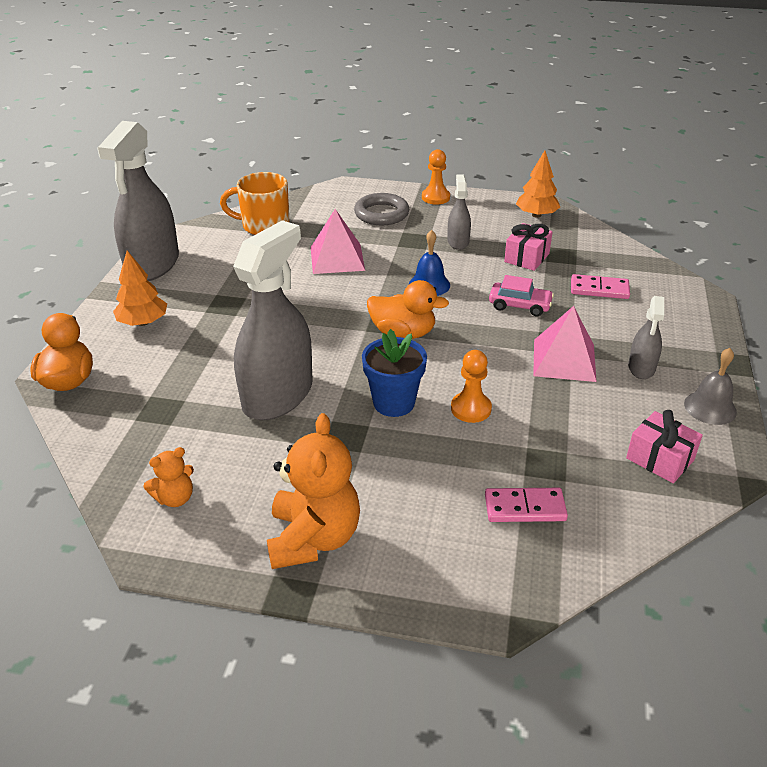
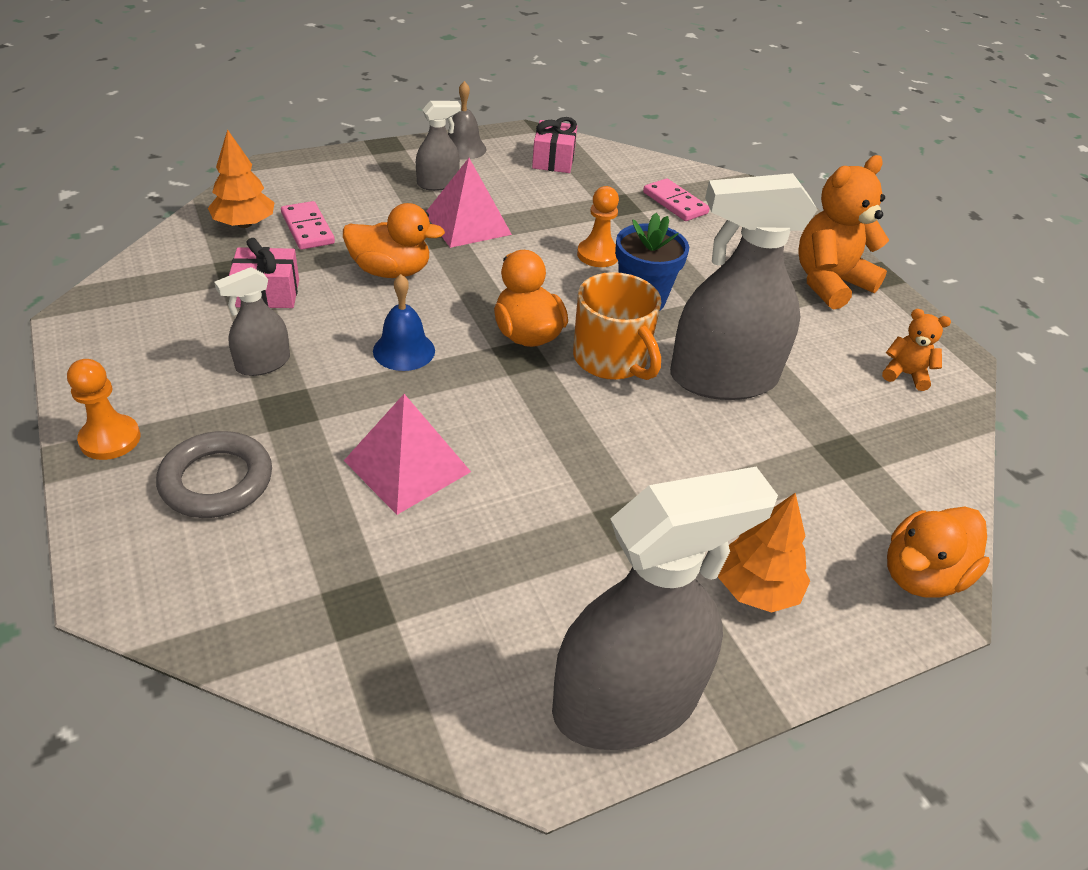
camera: 130 degrees left, 5 degrees up
(264, 226) = (368, 622): orange mug -> orange mug (611, 359)
(519, 305) = (391, 271): pink car -> orange duck
(536, 215) = (124, 316): orange tree -> orange tree (244, 224)

